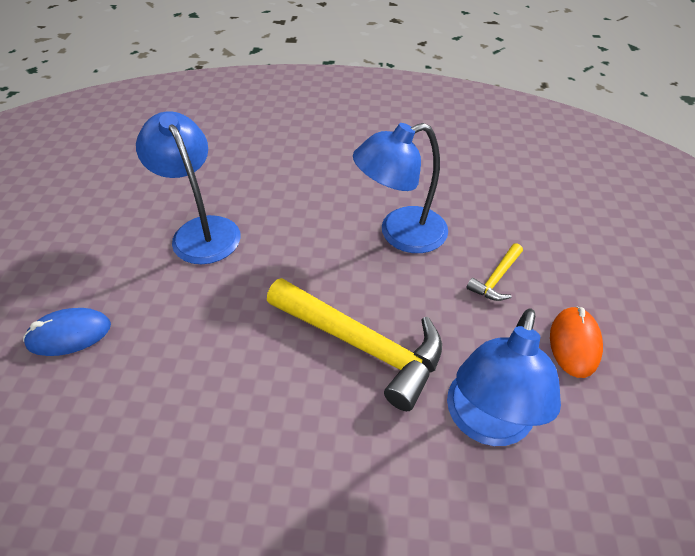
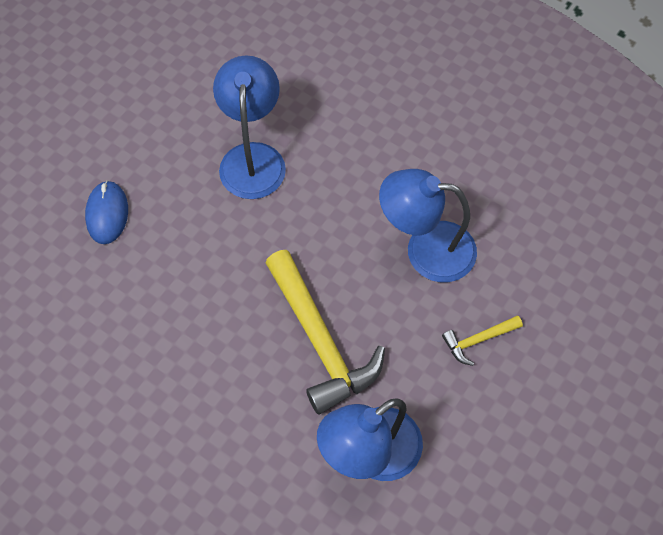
camera: 30 degrees right, 15 degrees up
(69, 334) = (107, 214): blue mouse -> blue mouse turned 75 degrees clockwise
(574, 343) = (495, 434): orange mouse -> none

